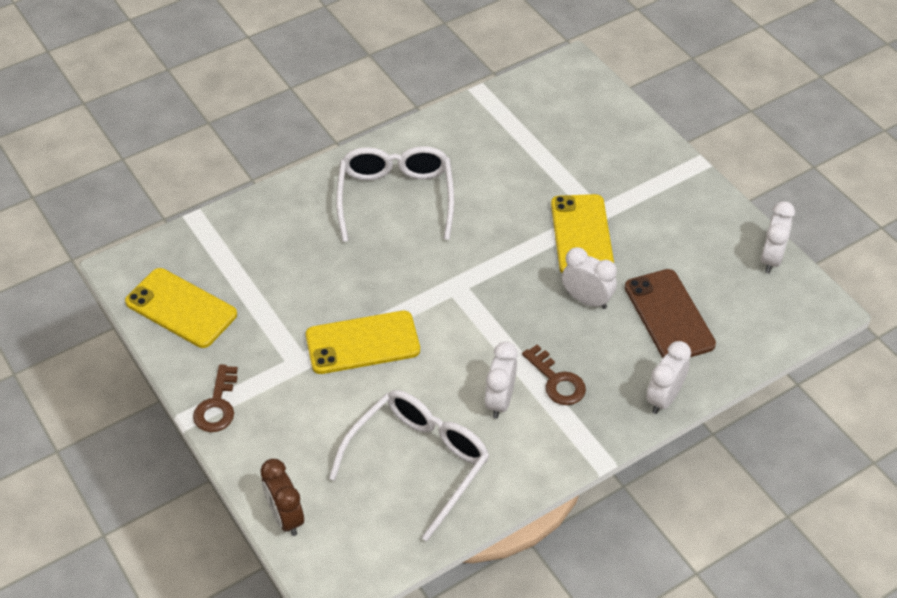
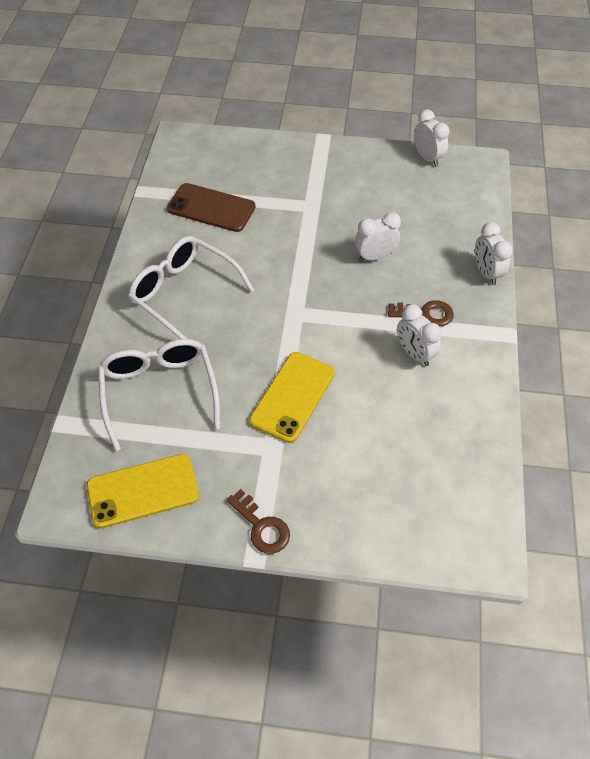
camera: 50 degrees left, 5 degrees up
(285, 517) = (406, 547): brown clock -> none
(418, 462) = (426, 433): white glasses -> white glasses (159, 392)
(581, 235) = (321, 224): yellow phone -> none
(669, 316) = (425, 228): brown phone -> brown phone (211, 208)

